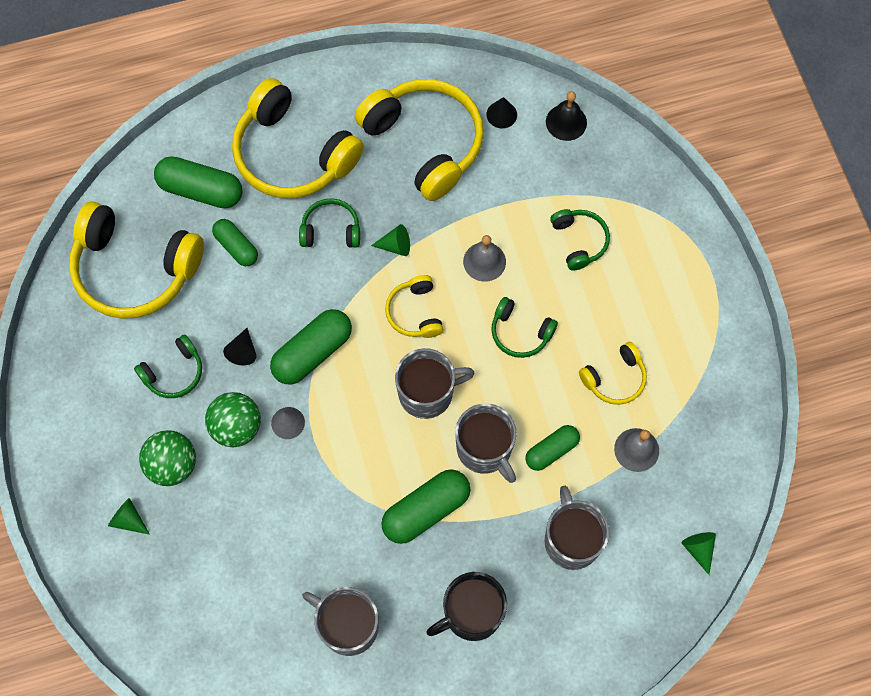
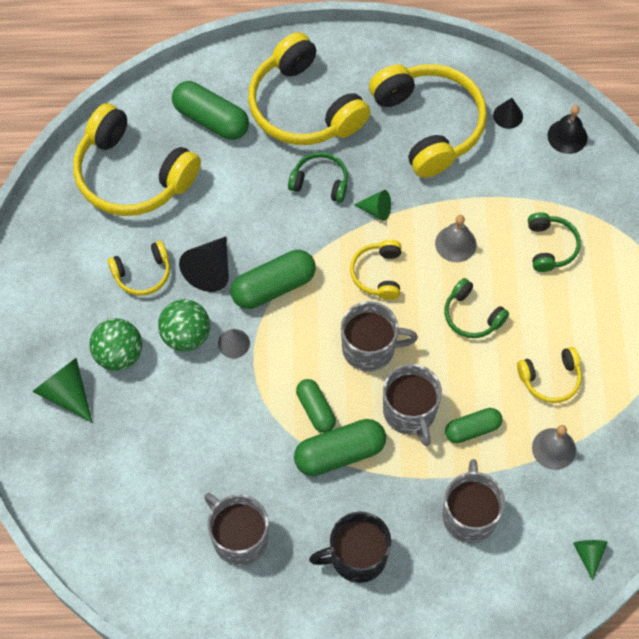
camera: 15 degrees right, 5 degrees down
(128, 520) = (66, 393): green cone -> green cone, size x1.68
(174, 372) = (142, 274): green headphones -> yellow headphones
(236, 247) = (229, 176): green capsule -> green capsule (316, 409)
(243, 351) = (210, 270): black cone -> black cone, size x1.68

